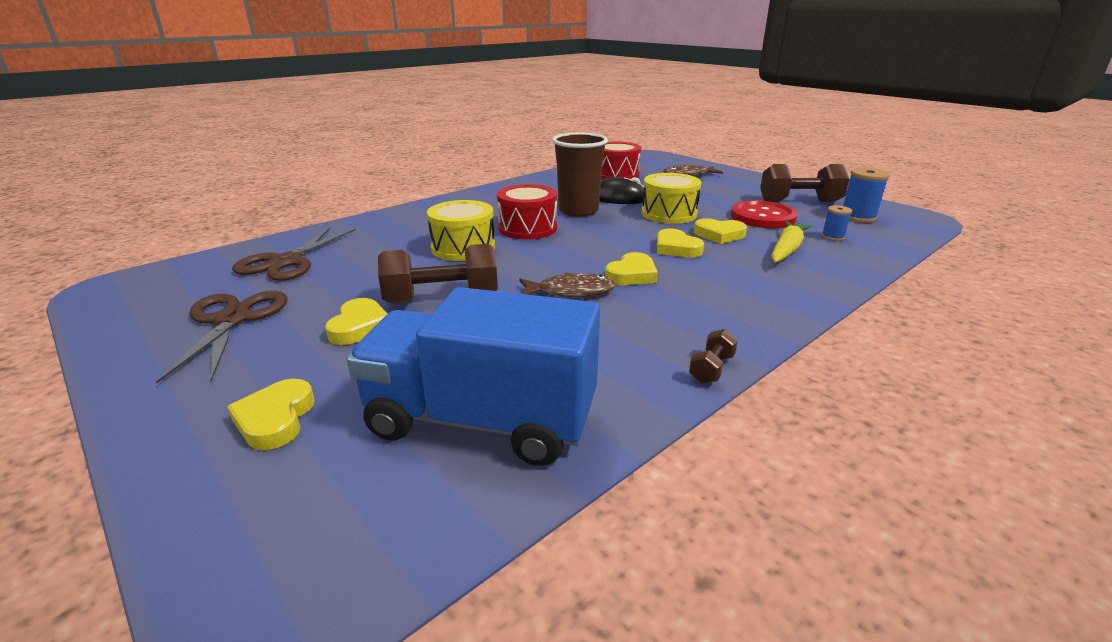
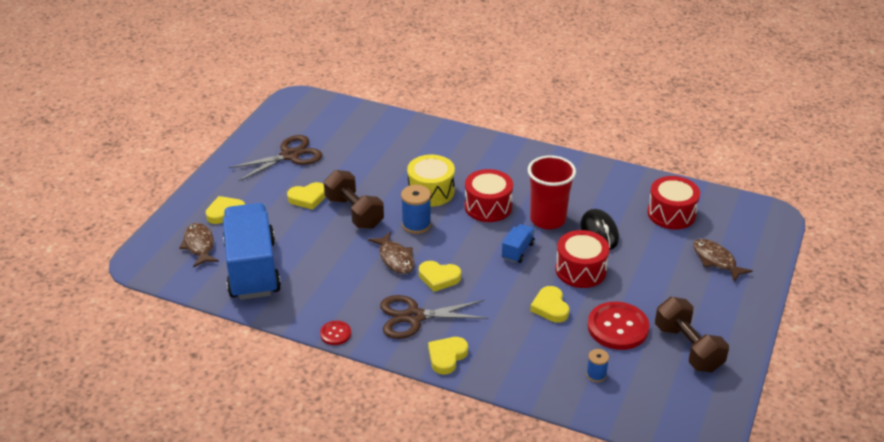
camera: 65 degrees right, 10 degrees up
(286, 262) = (362, 135): brown scissors -> brown scissors (414, 317)
(332, 480) = (199, 245): none -> brown fish
(578, 210) = (547, 219): brown cup -> red cup
(616, 230) = (517, 251): none -> blue truck
(669, 214) = (580, 270): yellow drum -> red drum
(676, 248) = (503, 289): yellow heart -> yellow heart (447, 357)
(711, 369) = (335, 334): brown dumbbell -> red button
(786, 250) = (543, 349): yellow carrot -> none
(858, 217) = (669, 390): blue spool -> blue spool (416, 224)

